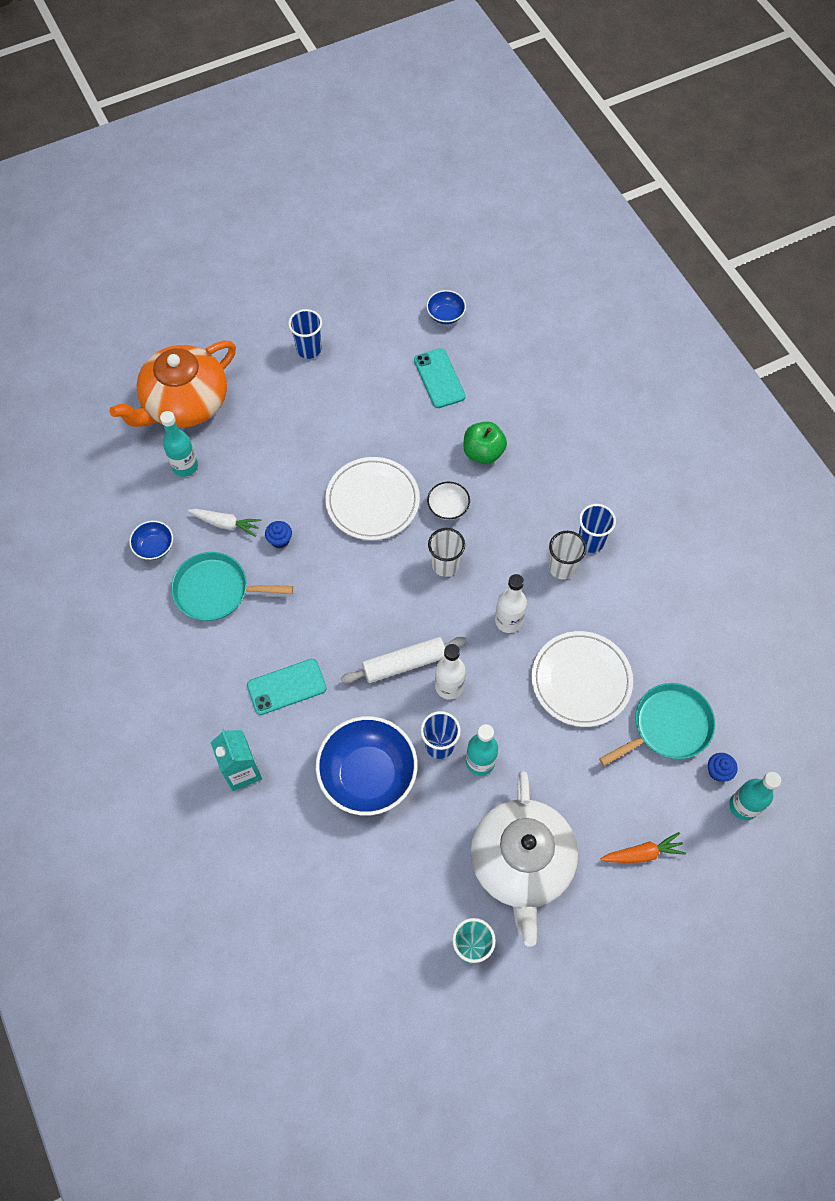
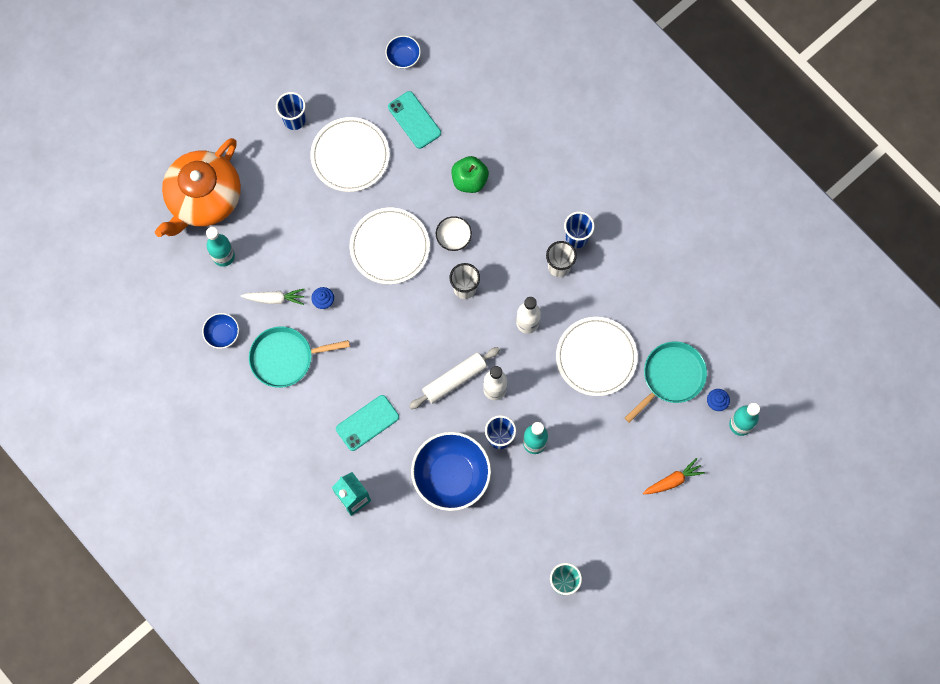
camera: 15 degrees left, 10 degrees up
(358, 398) = (350, 156): none -> white plate
(521, 862) = (584, 511): white teapot -> none

